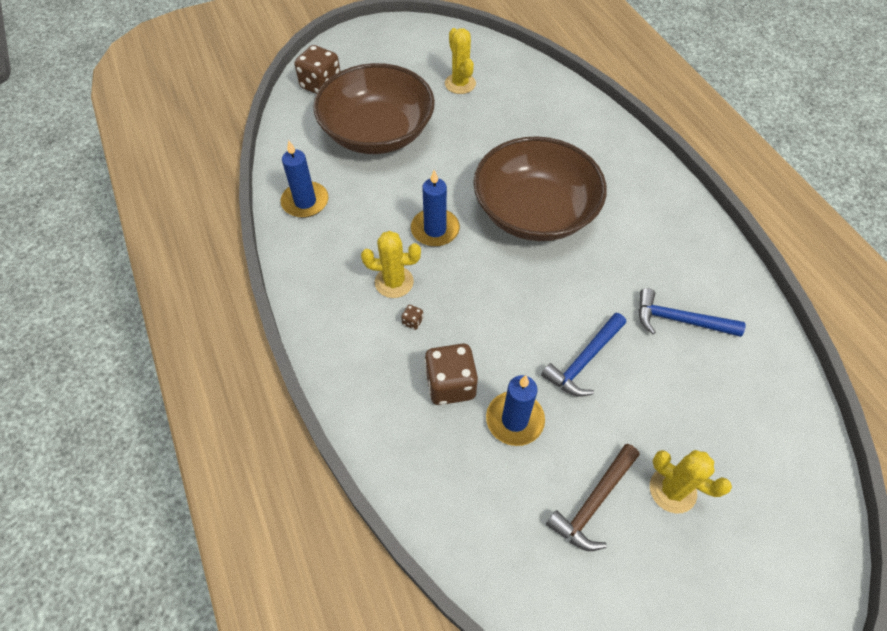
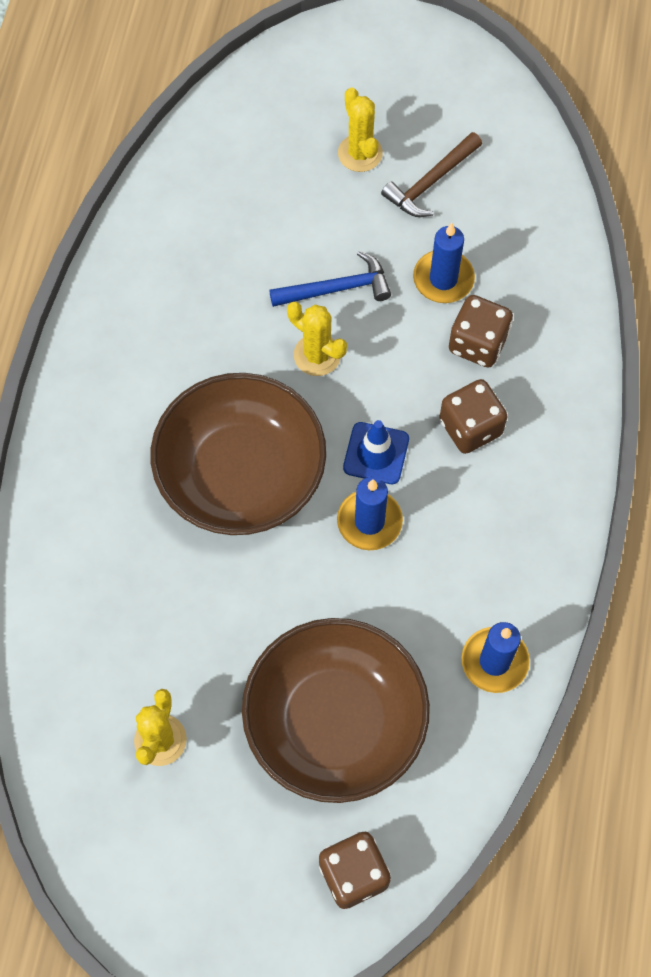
camera: 145 degrees left, 10 degrees up
(394, 282) = (459, 484): yellow cactus -> yellow cactus (317, 355)
(412, 321) = (470, 427): brown dice -> brown dice, size x2.46
(463, 269) = (376, 453): none -> blue traffic cone
(594, 503) = (431, 182): brown hammer -> brown hammer turned 150 degrees clockwise
(679, 320) = (212, 268): blue hammer -> none

